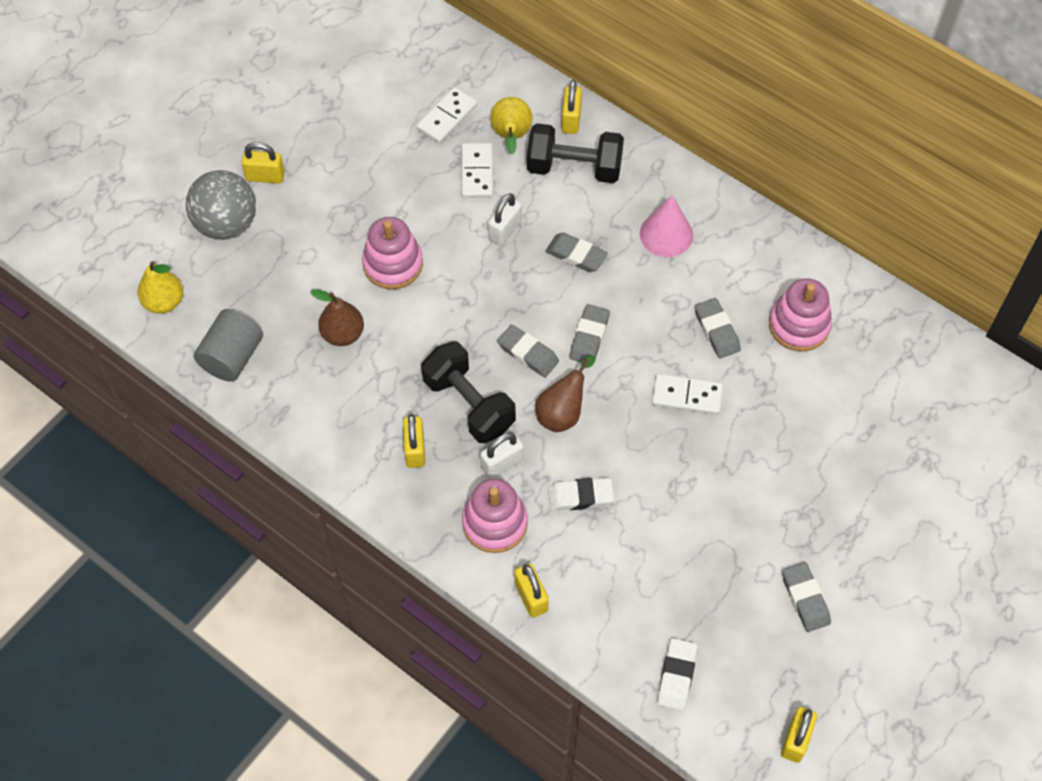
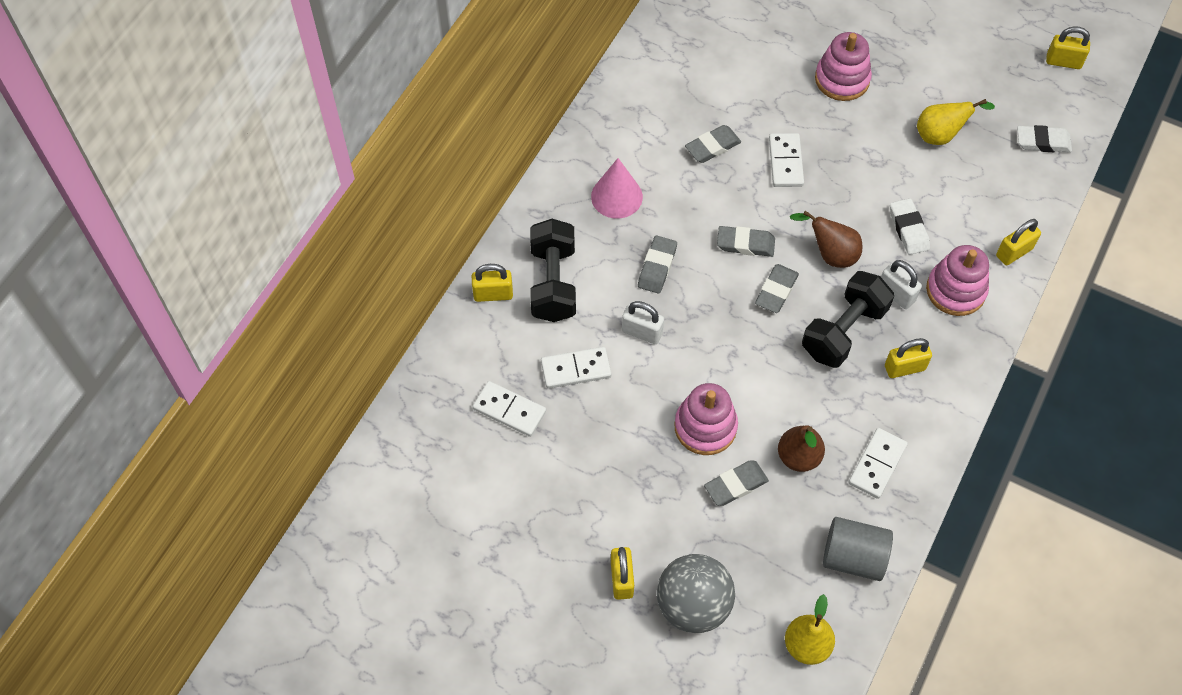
camera: 100 degrees left, 0 degrees up
(317, 399) = (877, 464): none -> white domino
(511, 137) = (524, 345): yellow pear -> yellow pear (941, 135)
(799, 325) = (691, 88): pink stacking toy -> pink stacking toy (842, 79)
(805, 599) = (946, 64): grey eraser -> grey eraser (736, 485)

